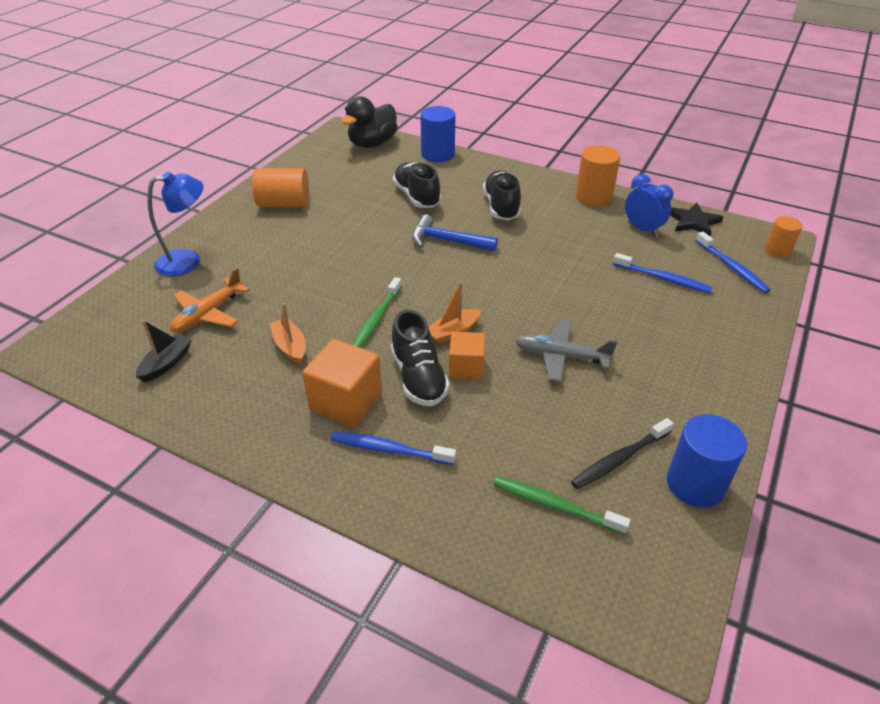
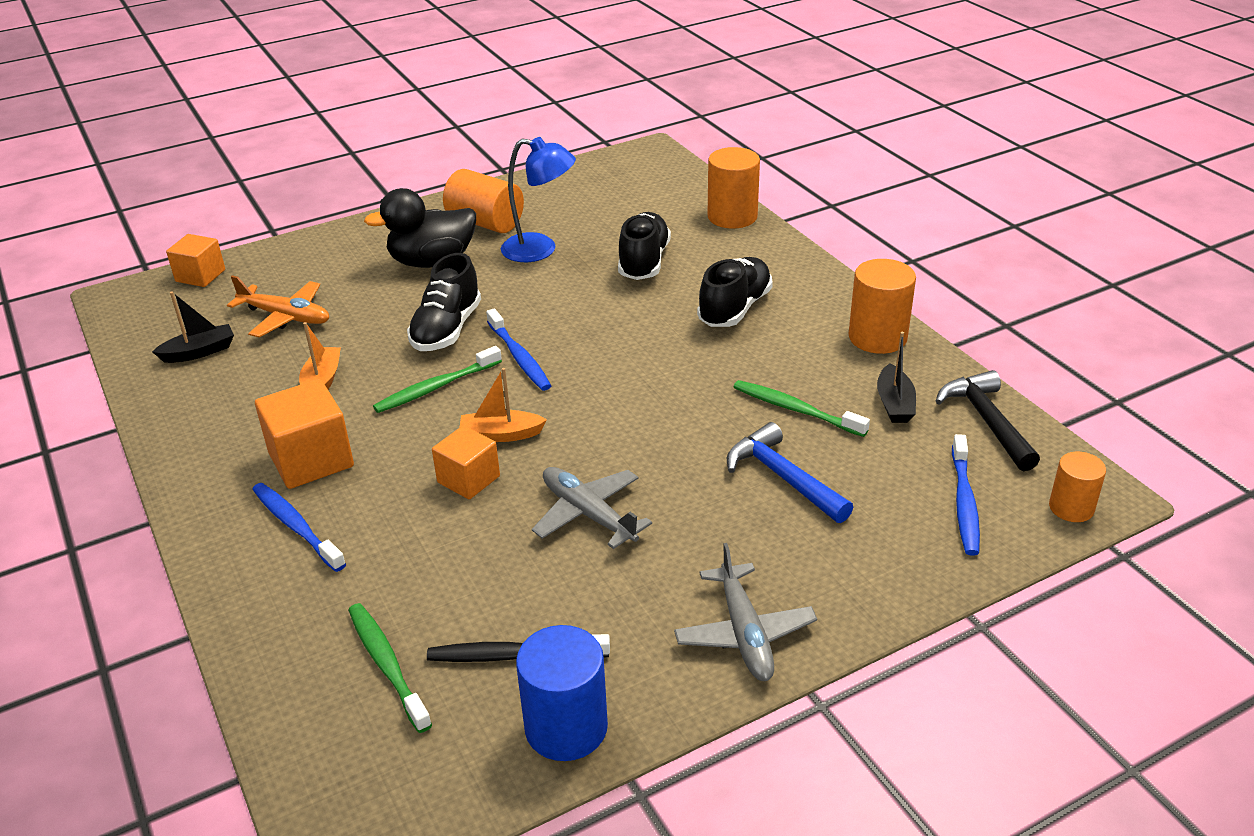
camera: 35 degrees right, 5 degrees down
(99, 309) = (200, 276): none -> orange cube
(188, 261) = (325, 254): blue lamp -> blue lamp (540, 250)
(208, 314) = (285, 317): orange plane -> orange plane turned 135 degrees counterclockwise
(372, 144) = (666, 180): black duck -> black duck (432, 261)
(418, 377) = (407, 468): black shoe -> black shoe (447, 329)
(438, 154) = (732, 216): blue cylinder -> orange cylinder
(447, 241) = (617, 328): blue hammer -> blue hammer (782, 477)
(599, 251) = (795, 409): none -> green toothbrush
(642, 229) = (894, 404): blue clock -> black boat
(663, 279) = (840, 477): blue toothbrush -> blue toothbrush (519, 357)
(693, 222) = (986, 421): black star -> black hammer
(717, 383) = (744, 633): none -> grey plane

